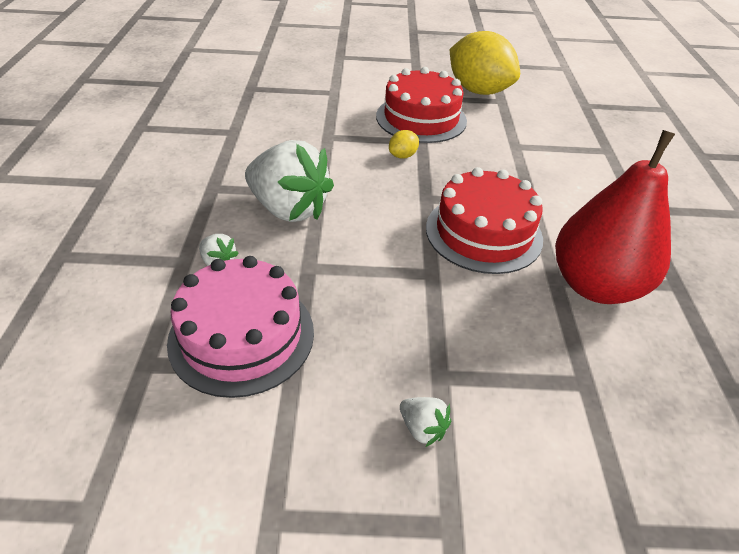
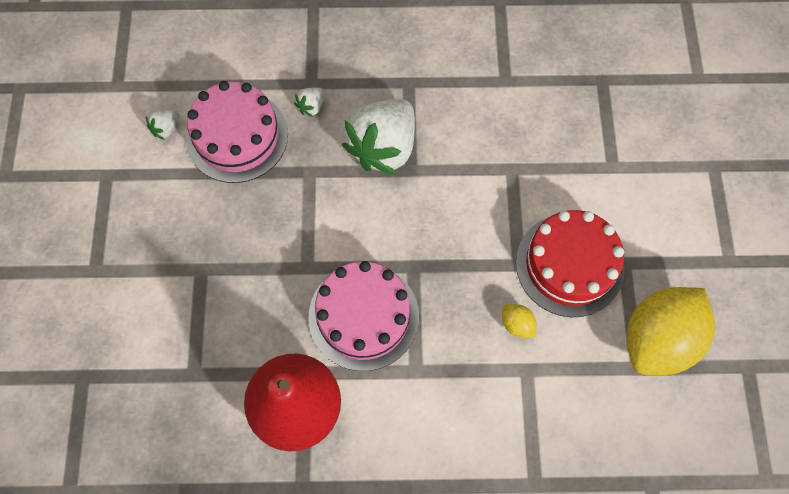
camera: 90 degrees right, 25 degrees up
(402, 156) = (485, 244): yellow lemon -> yellow lemon (517, 324)
(422, 428) = (159, 256): white strawberry -> white strawberry (166, 128)
(483, 233) = (363, 316): red cake -> pink cake

